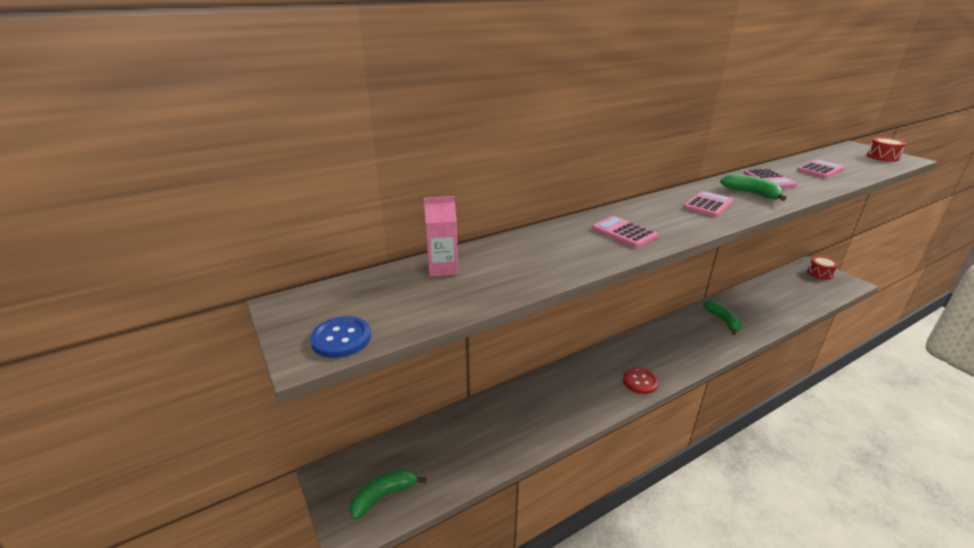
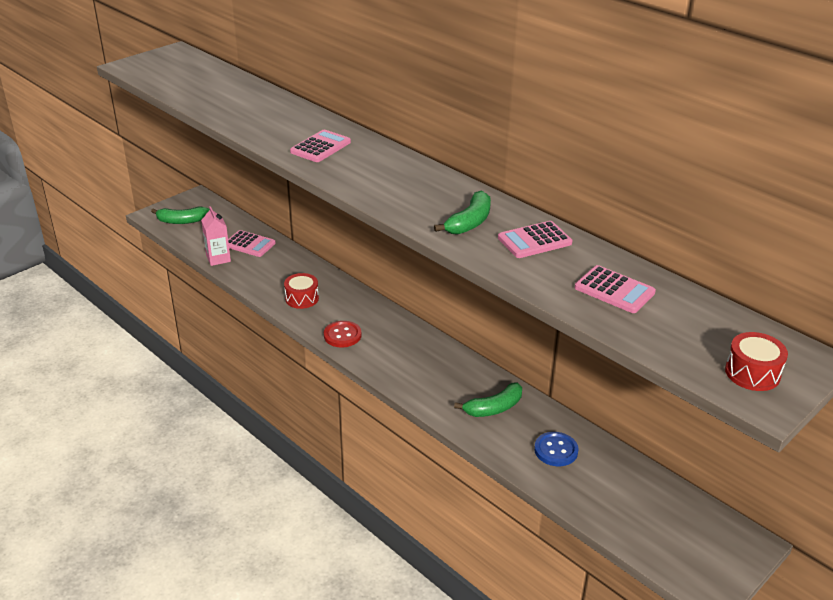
camera: 75 degrees right, 5 degrees up
(341, 339) = (141, 70): blue button -> blue button (556, 450)
(384, 496) = (182, 221): green banana -> green banana turned 135 degrees clockwise
(442, 268) = (232, 85): pink carton -> pink carton (218, 258)
(708, 205) = (415, 192): pink calculator -> pink calculator (249, 244)
(820, 273) = (719, 548): red drum -> red drum (302, 298)

